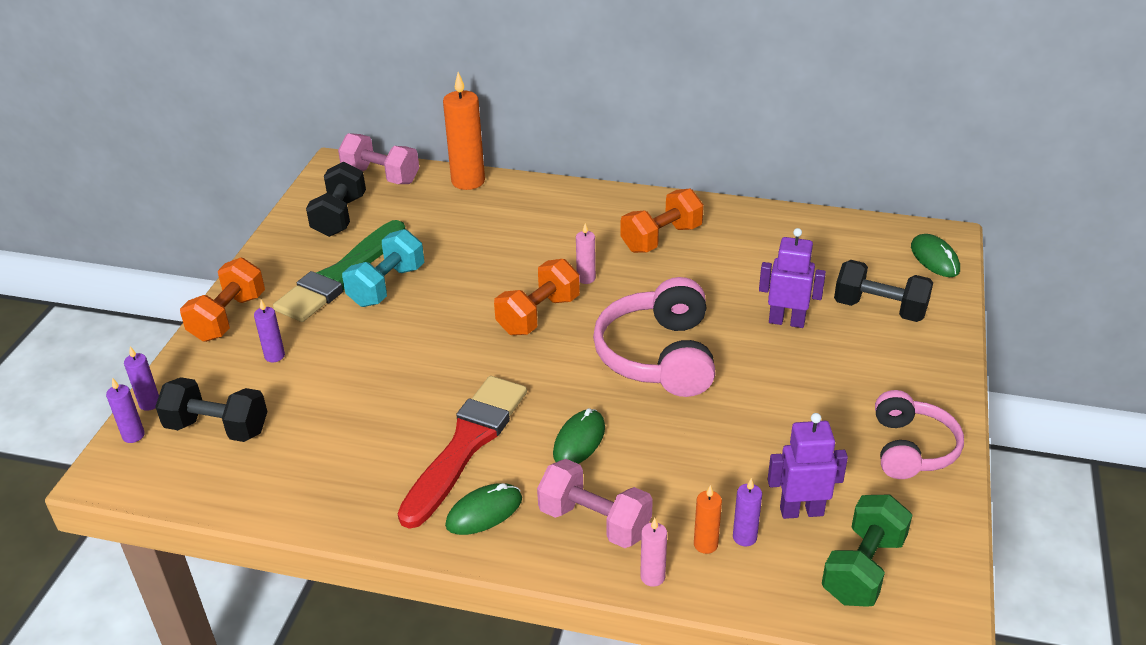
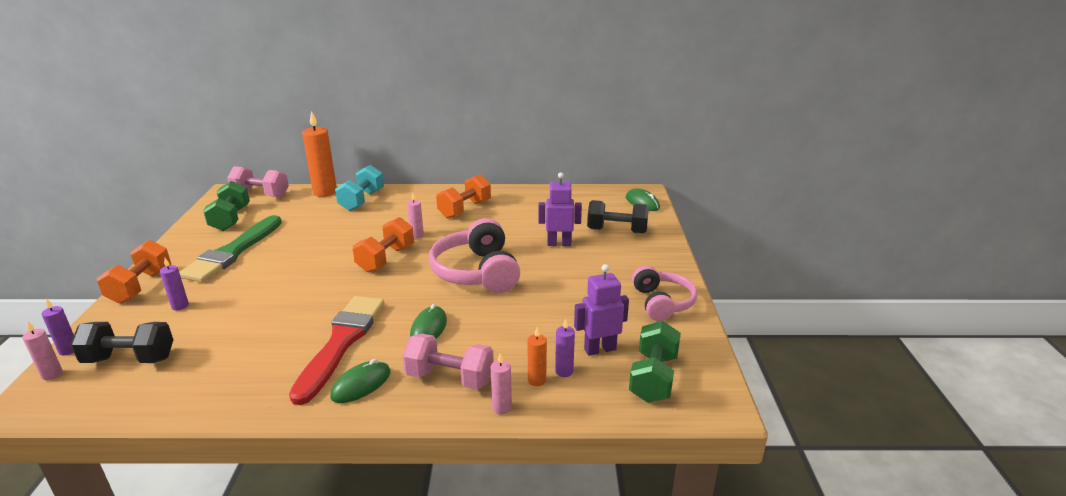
camera: 15 degrees left, 10 degrees down
(133, 435) = (52, 374): purple candle -> pink candle
(340, 216) = (231, 219): black dumbbell -> green dumbbell
(387, 286) = (269, 254): turquoise dumbbell -> turquoise dumbbell (362, 200)

